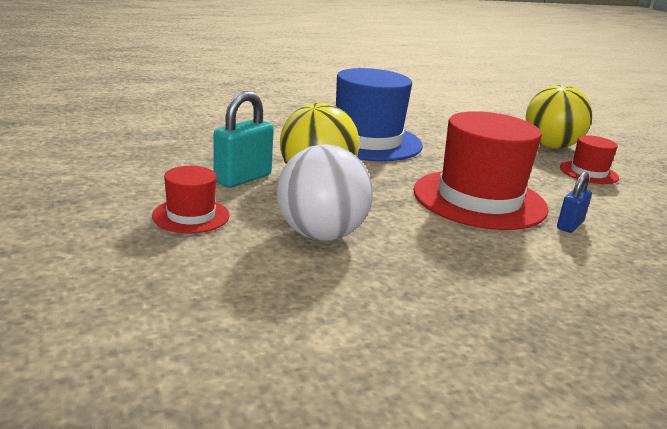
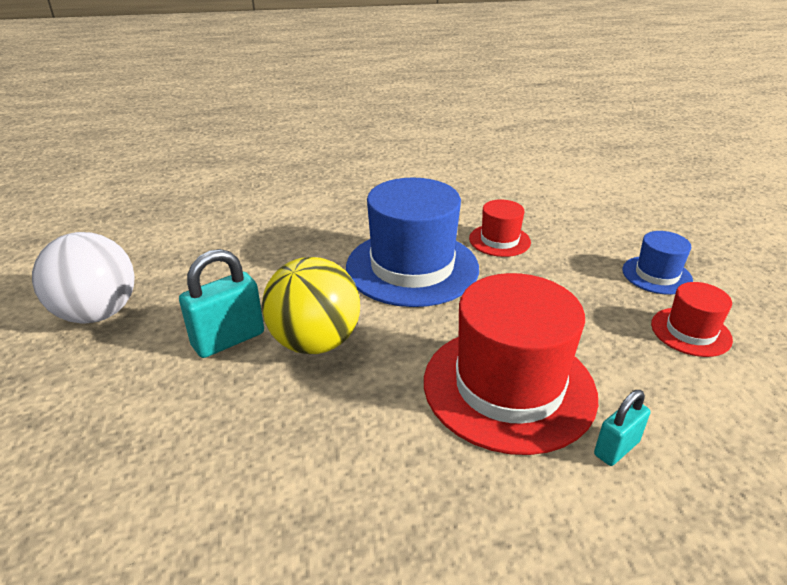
camera: 15 degrees right, 10 degrees up
(191, 216) = (135, 409): red hat -> red hat (499, 240)
(320, 234) = (269, 453): white ball -> white ball (98, 313)
(551, 146) = (656, 275): yellow ball -> blue hat
(570, 225) = (616, 448): blue padlock -> turquoise padlock

